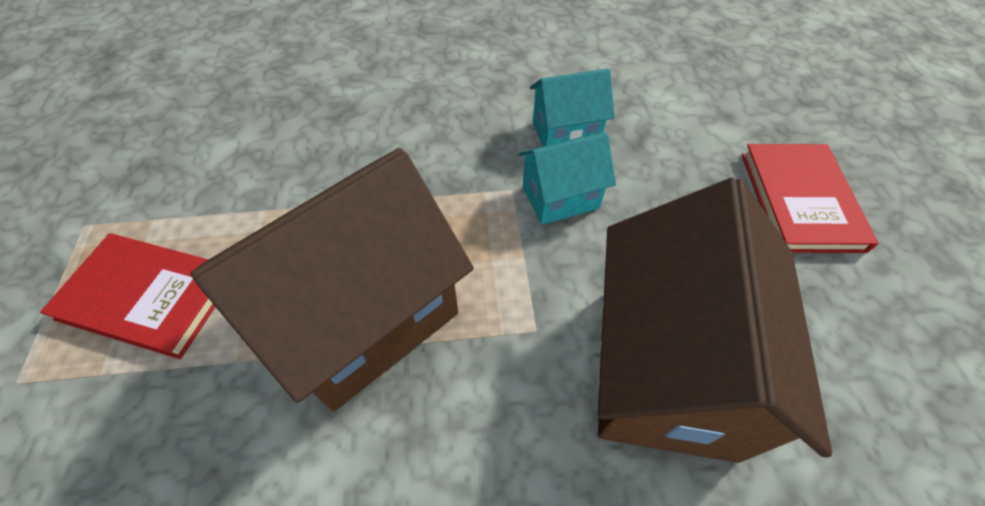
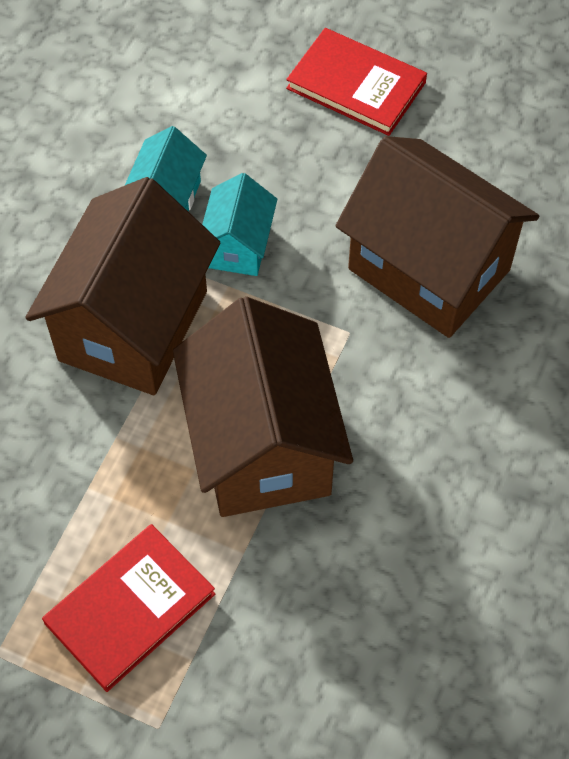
camera: 60 degrees left, 5 degrees up
(434, 167) = (133, 326): none -> brown house

